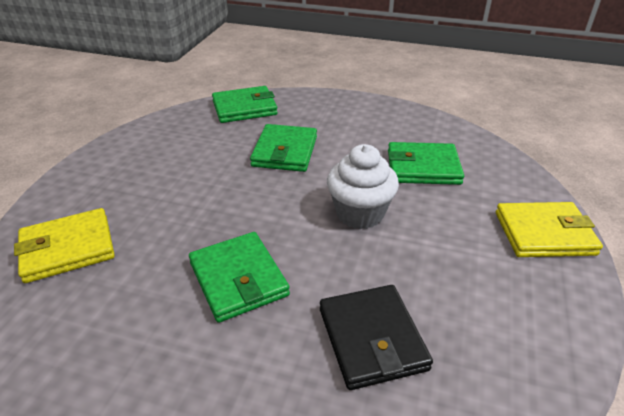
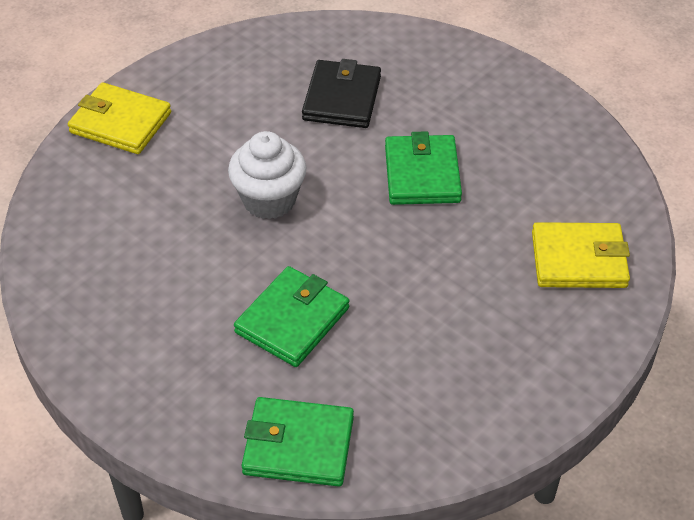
camera: 155 degrees left, 10 degrees up
(423, 167) = (149, 233): green wallet -> none

